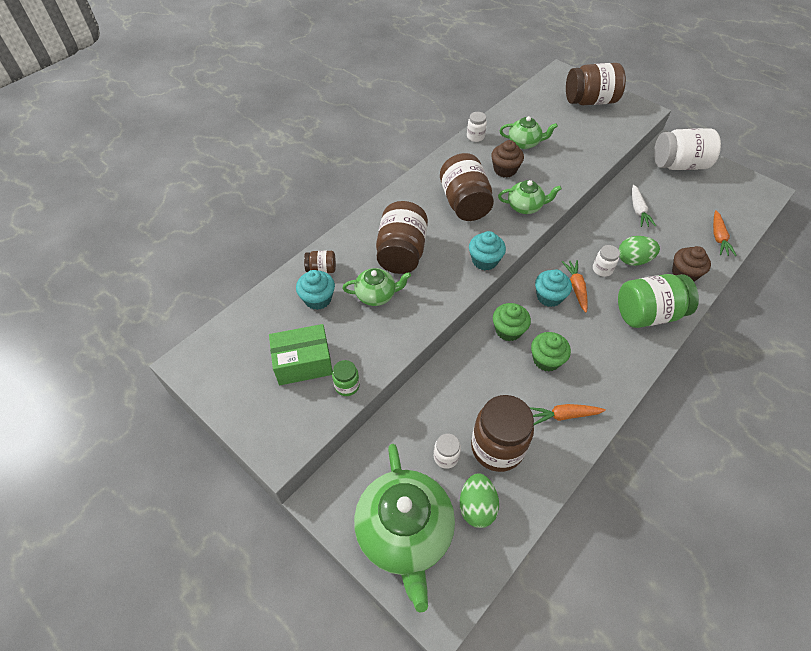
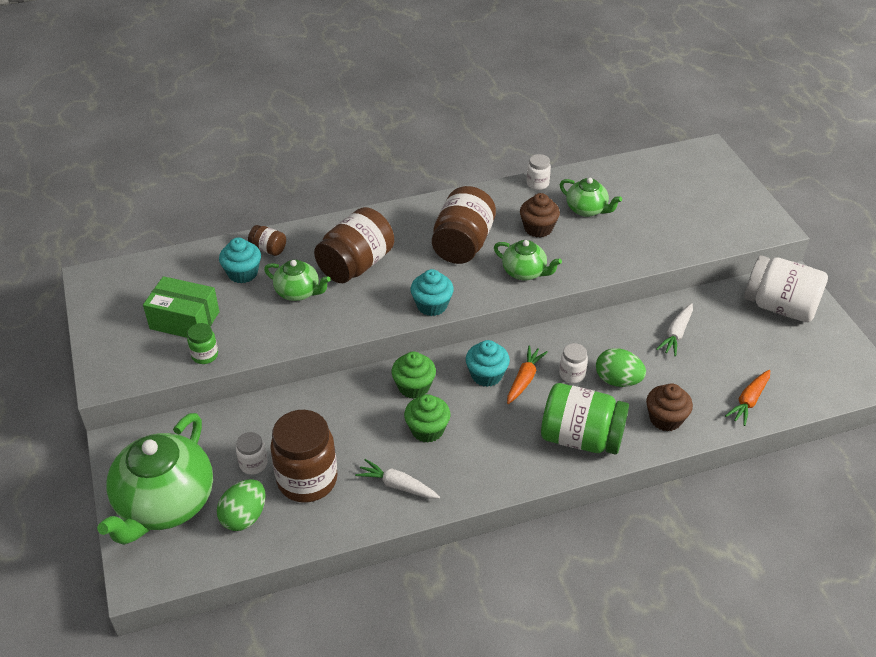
camera: 30 degrees right, 10 degrees down
(564, 415) = (397, 485): orange carrot -> white carrot
(590, 101) = (712, 193): brown jar -> none

